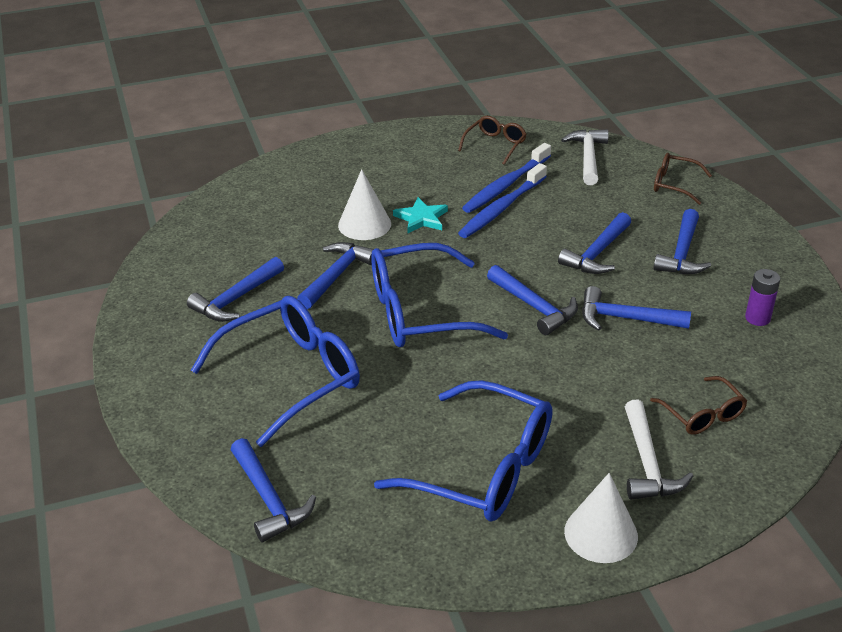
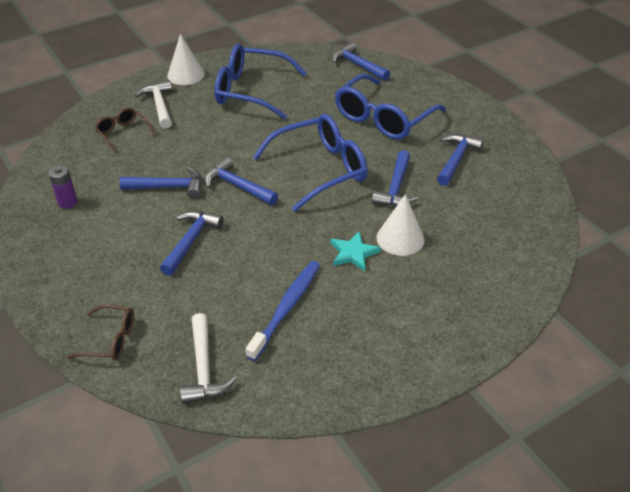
camera: 165 degrees right, 5 degrees up
(495, 145) = (312, 371): brown glasses -> none
(501, 208) = (284, 277): blue toothbrush -> none
(682, 253) = (116, 253): blue hammer -> none

